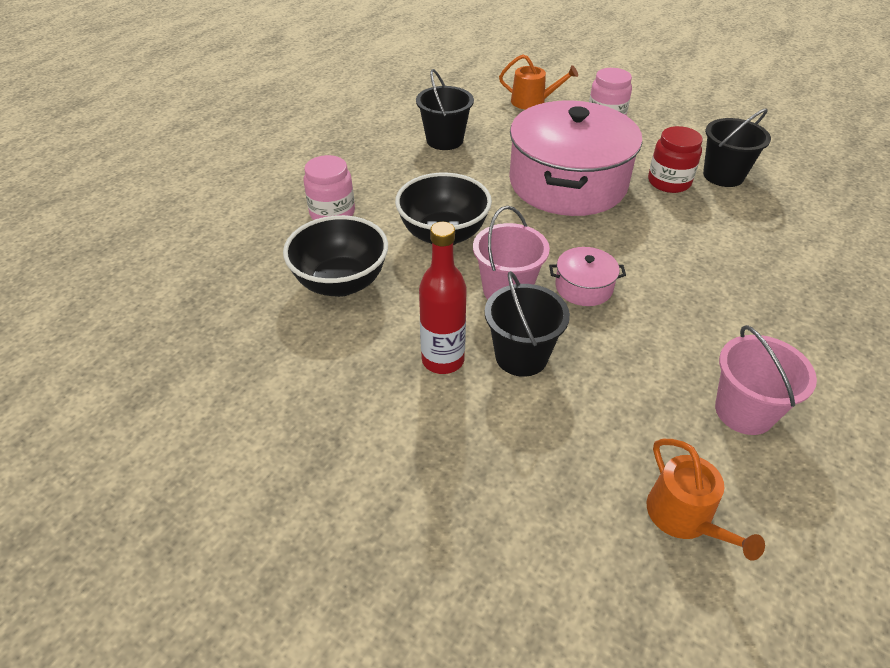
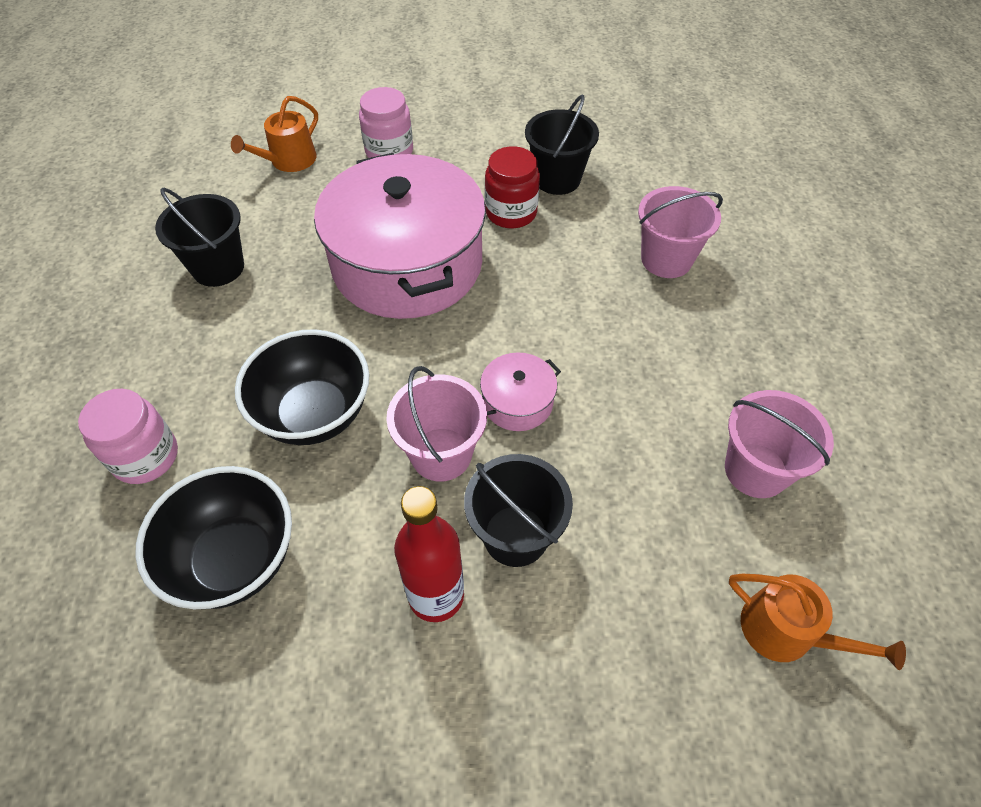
camera: 35 degrees left, 10 degrees up
(532, 102) = (289, 161): orange watering can -> orange watering can turned 150 degrees clockwise
(776, 255) = (666, 259): none -> pink bucket

